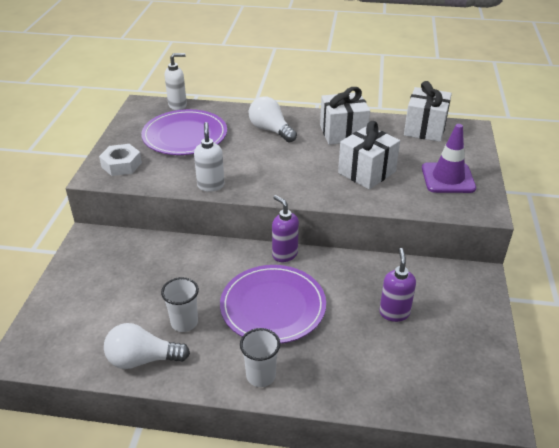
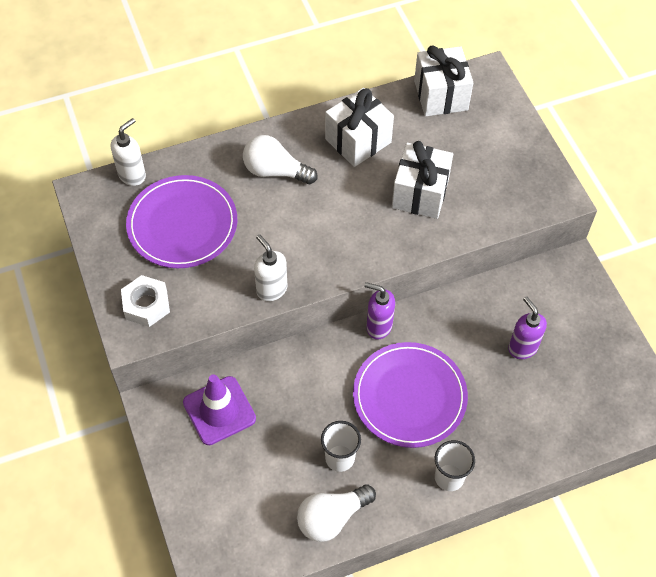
camera: 30 degrees left, 20 degrees up
(448, 178) = (504, 166): purple traffic cone -> purple traffic cone (219, 410)

